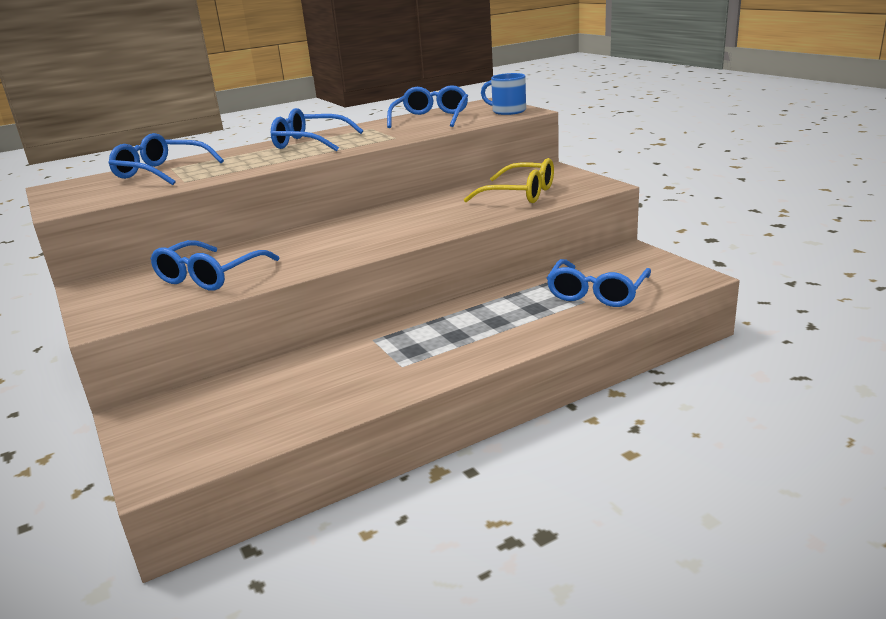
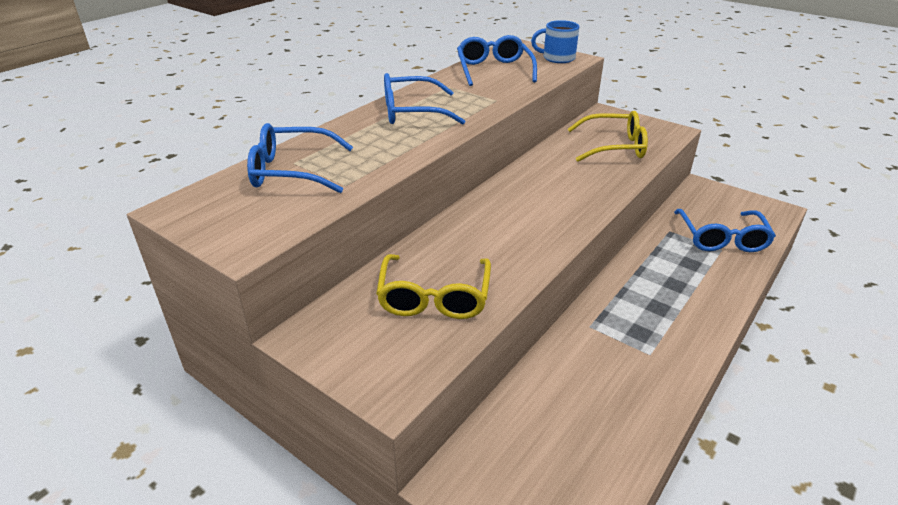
camera: 25 degrees left, 10 degrees up
(209, 276) = (434, 298): blue glasses -> yellow glasses

